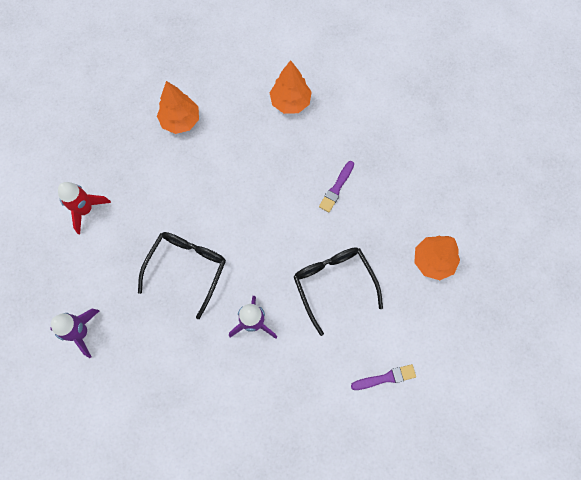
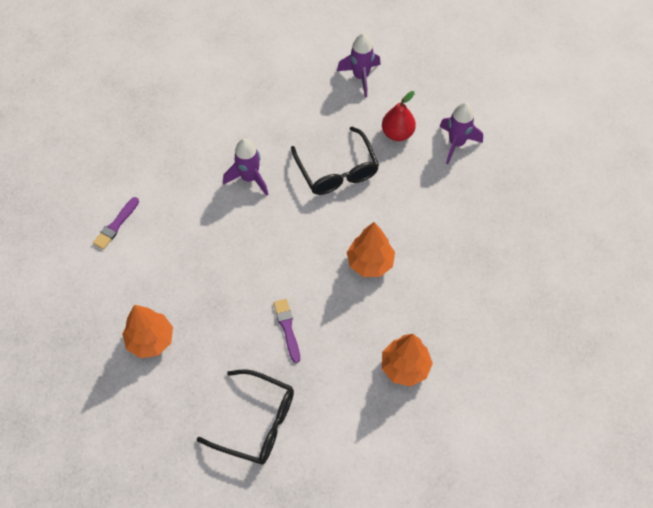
camera: 135 degrees right, 10 degrees down
(85, 210) = (456, 143): red rocket -> purple rocket
(113, 257) = (397, 133): none -> red pear
(180, 121) = (473, 266): orange tree -> orange tree (370, 262)
(334, 284) = (216, 254): black glasses -> black glasses (256, 422)

